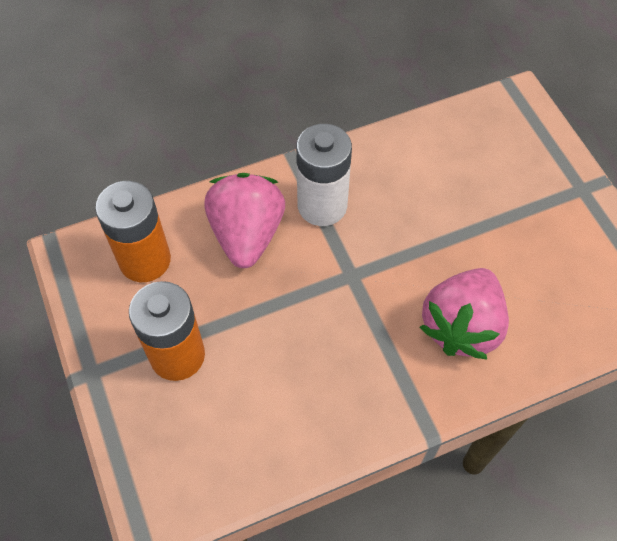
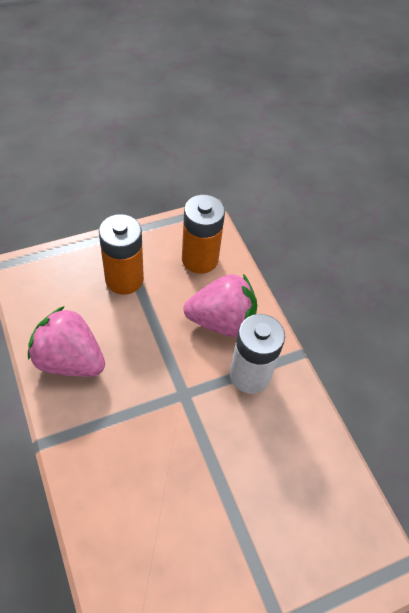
camera: 85 degrees right, 5 degrees down
(461, 326) = (131, 478): pink strawberry -> pink strawberry (69, 360)

